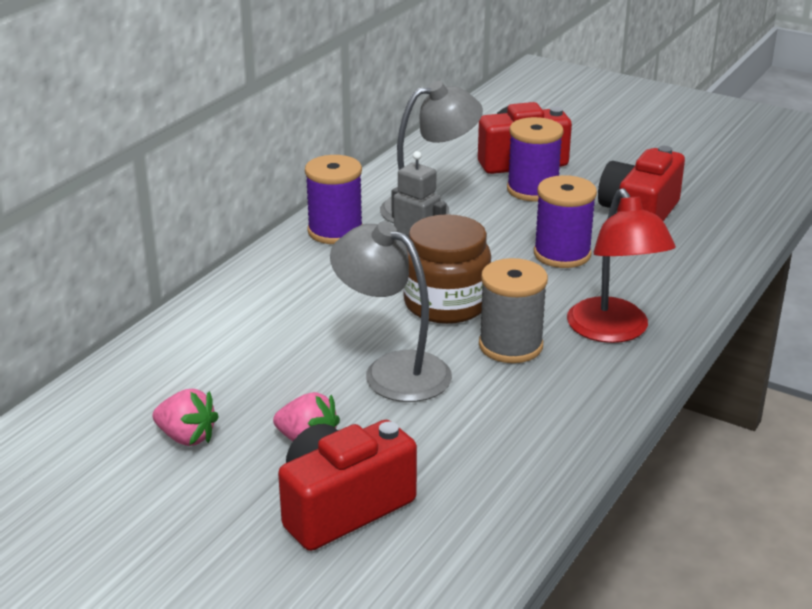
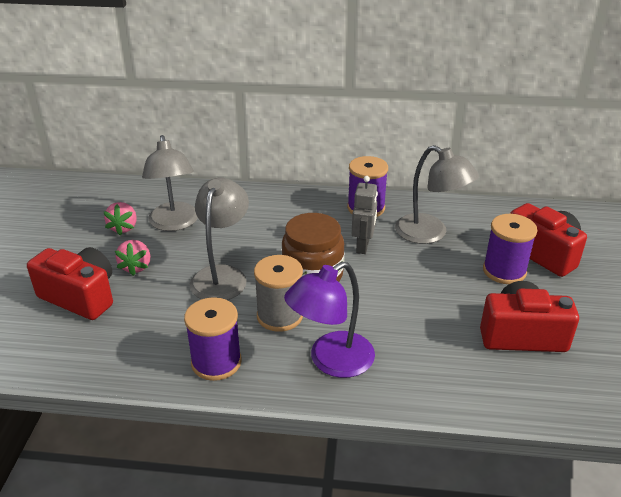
camera: 65 degrees right, 5 degrees up
(223, 386) = (174, 223): none -> grey lamp
(562, 254) = (421, 309): purple spool -> purple spool (216, 362)
(613, 331) = (331, 361): red lamp -> purple lamp

